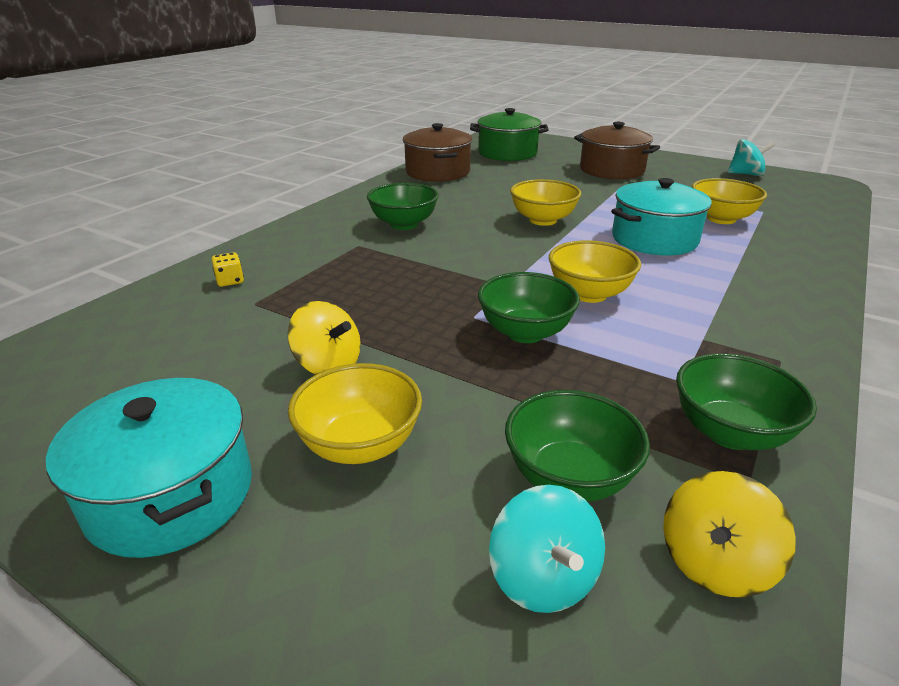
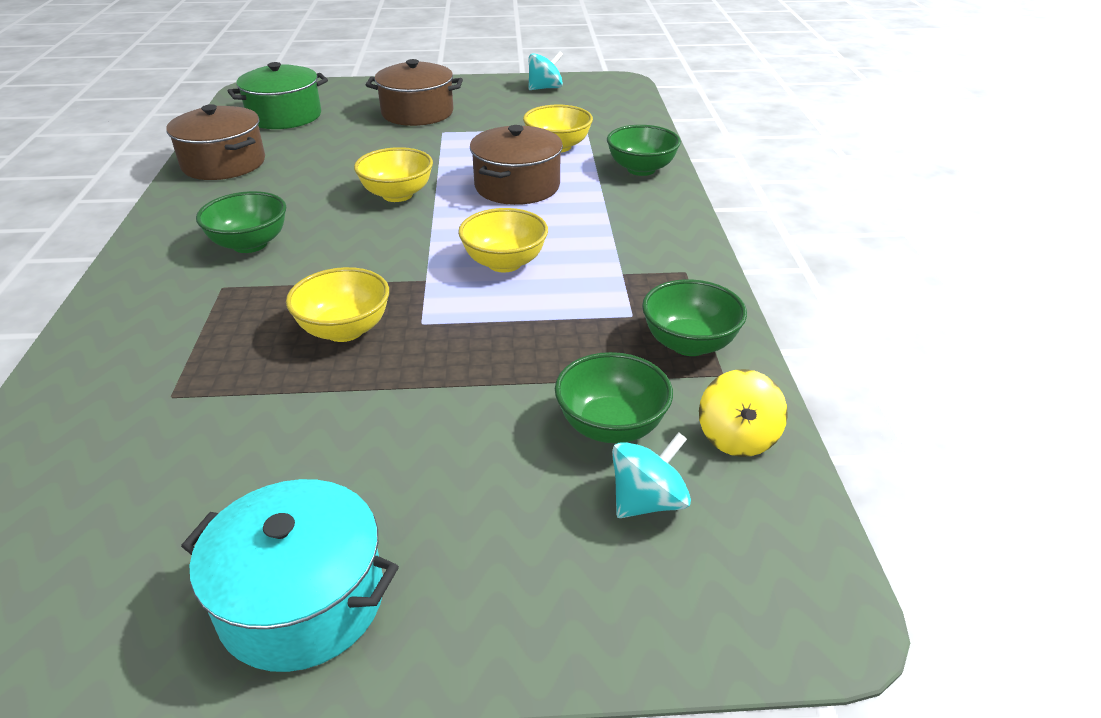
camera: 35 degrees left, 5 degrees up
(230, 281) = (107, 383): yellow dice -> none
(328, 365) = (327, 425): yellow spinning top -> none
(360, 445) = (431, 479): yellow bowl -> yellow bowl (345, 330)
(525, 332) = (480, 321): green bowl -> green bowl (641, 169)
(543, 577) = (647, 501): turquoise spinning top -> turquoise spinning top turned 75 degrees counterclockwise
(654, 239) = (517, 186): turquoise pot -> brown pot

